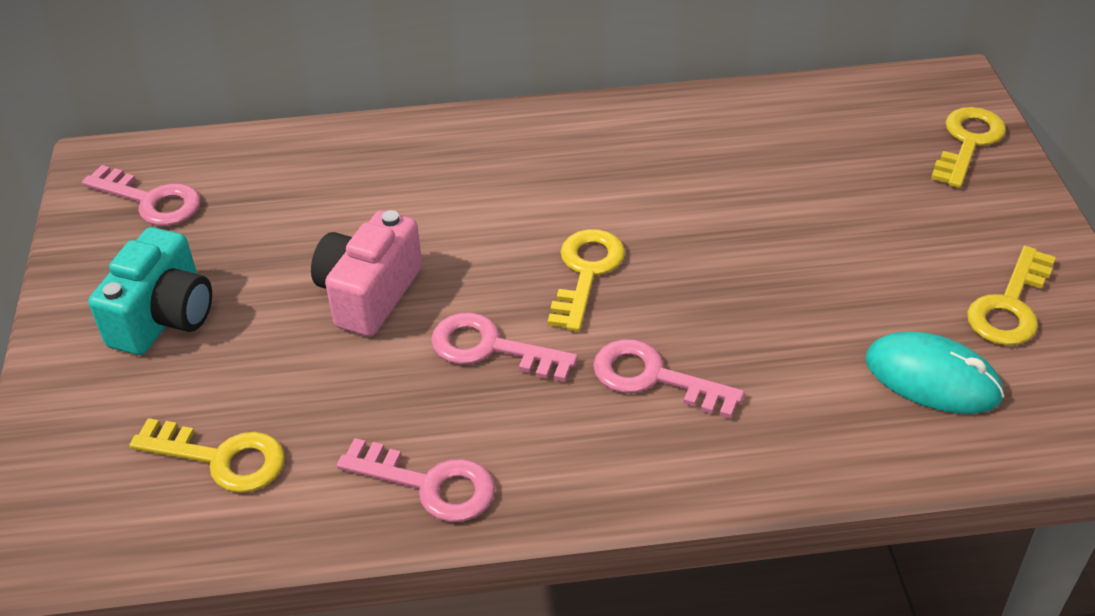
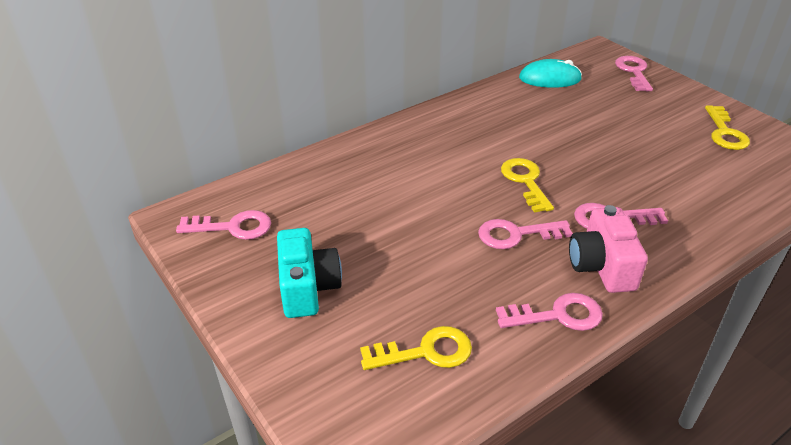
camera: 30 degrees left, 5 degrees down
(369, 294) = (421, 231): pink camera -> pink camera (601, 266)
(932, 378) = (729, 173): turquoise mouse -> turquoise mouse (549, 78)
(967, 142) = (633, 72): yellow key -> pink key

